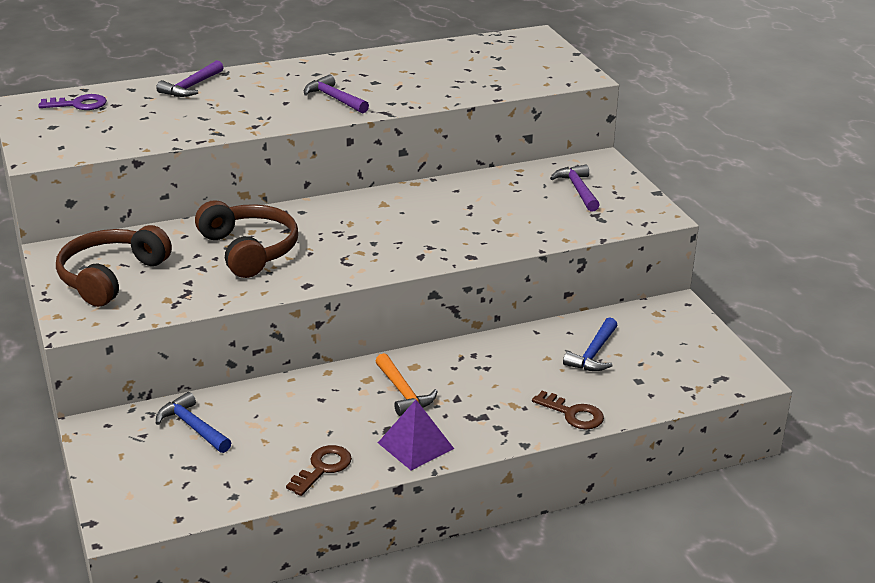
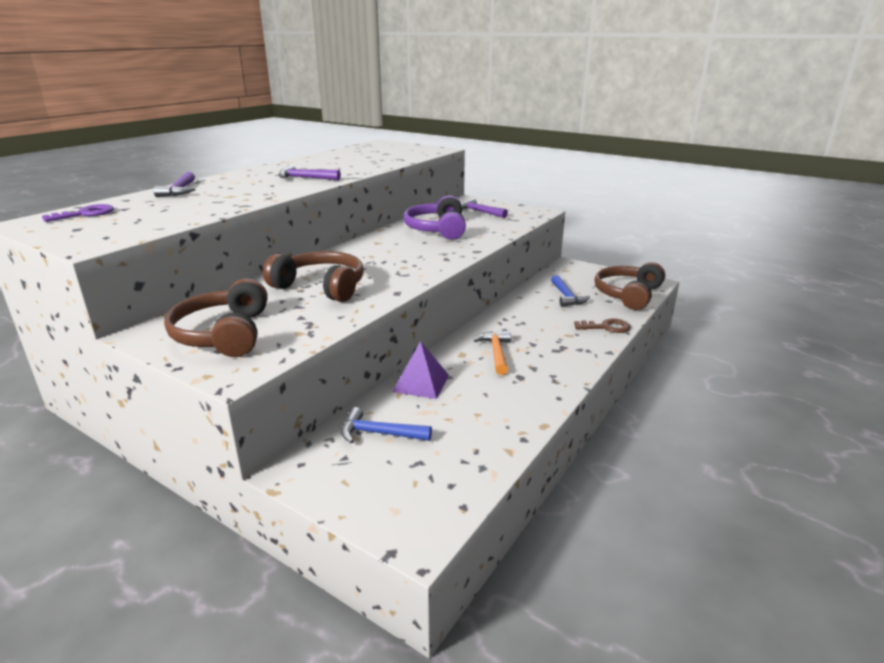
camera: 35 degrees left, 5 degrees down
(323, 468) = (516, 418): brown key -> none
(403, 392) = (496, 353): orange hammer -> orange hammer turned 120 degrees counterclockwise
(415, 445) = (551, 378): purple pyramid -> purple pyramid (421, 383)
(479, 204) = (437, 229): none -> purple headphones
(678, 382) = (628, 294): none -> brown headphones

